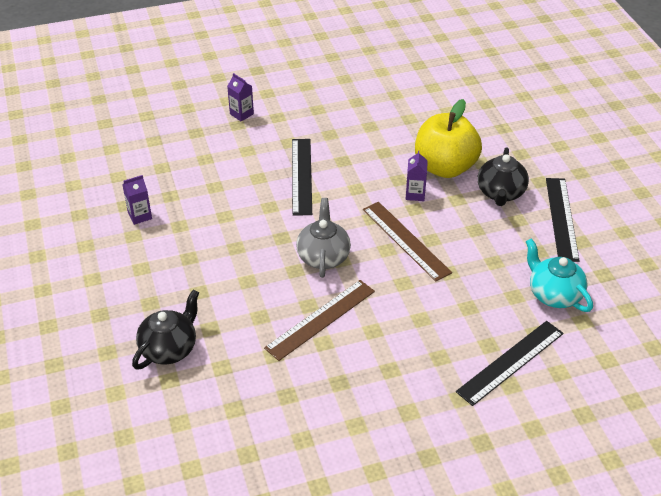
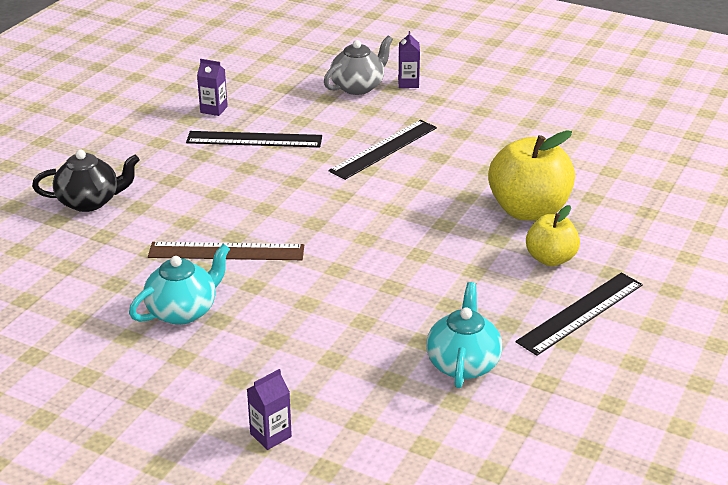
camera: 45 degrees right, 10 degrees down
(323, 256) = (303, 212): grey teapot -> grey teapot (358, 87)
(360, 381) = (183, 311): none -> turquoise teapot
(405, 240) = (394, 241): brown ruler -> none
(415, 194) = (463, 214): purple carton -> purple carton (270, 435)
(500, 193) = (550, 259): black teapot -> yellow apple
(510, 362) = (328, 384): black ruler -> black ruler (254, 139)

